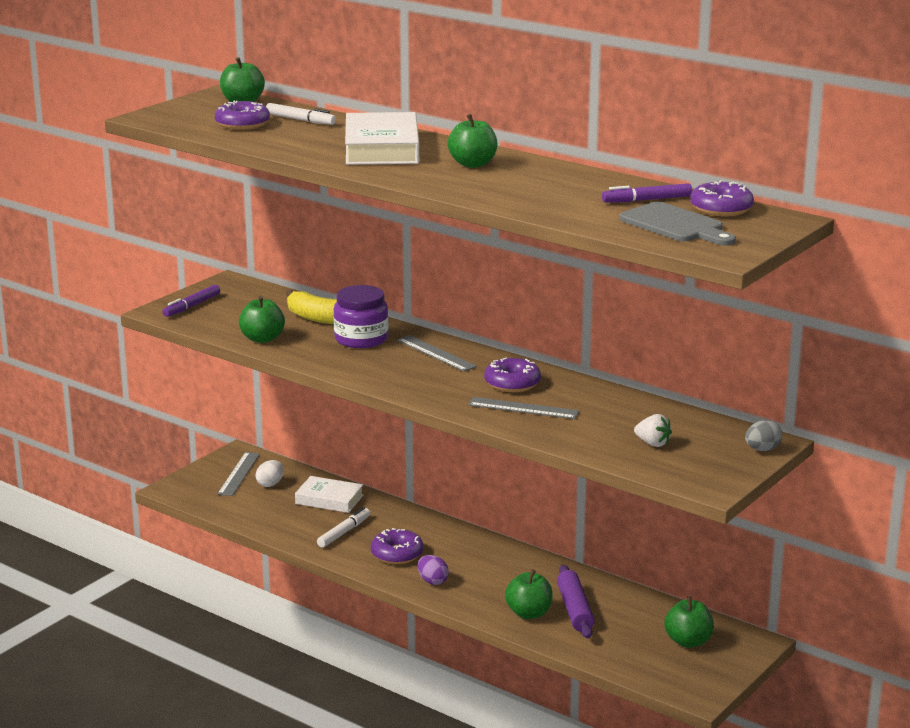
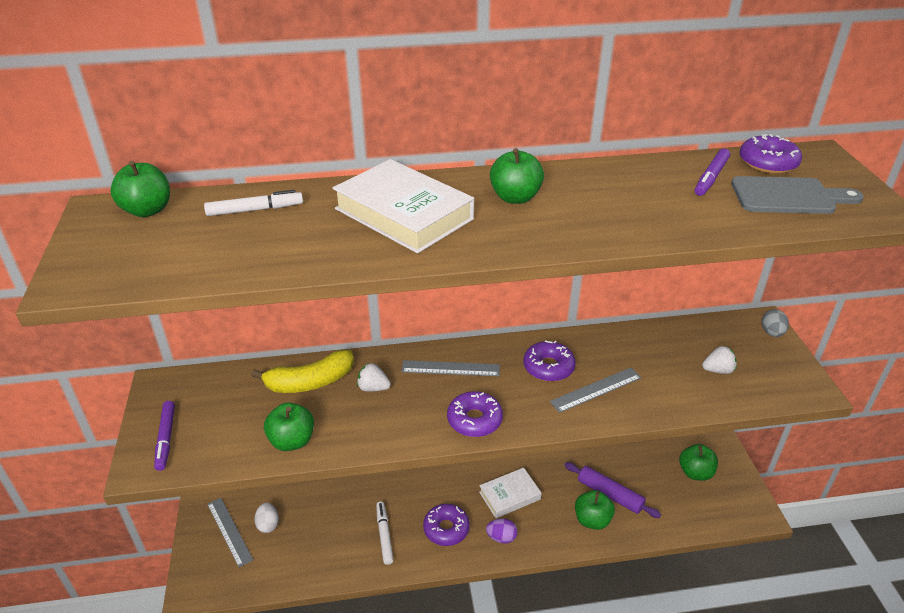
camera: 45 degrees left, 15 degrees up
(242, 124) = (205, 243): purple donut -> purple donut (474, 420)
(329, 499) = (332, 508): white book -> white book (509, 495)
(361, 339) = (373, 388): purple jar -> white strawberry

